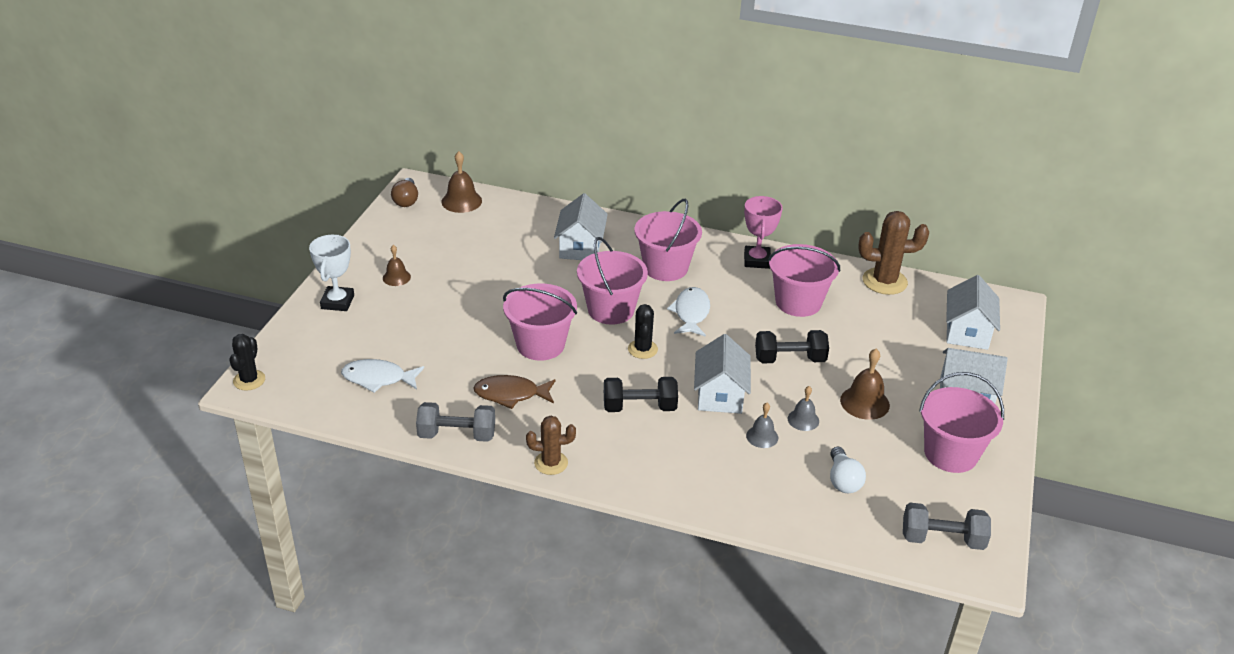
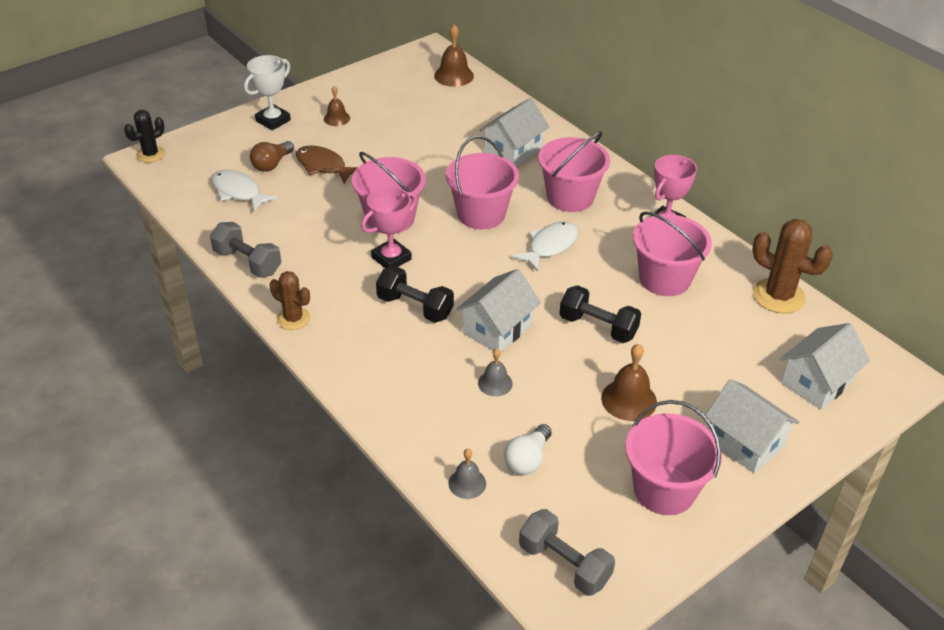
camera: 35 degrees right, 5 degrees up
(406, 200) = (410, 59): brown light bulb -> brown light bulb (272, 164)
(511, 394) = (323, 249): brown fish -> brown fish (324, 166)
(577, 377) = (391, 258): none -> pink trophy
(642, 349) = (472, 259): black cactus -> none
(803, 420) = (550, 387): grey bell -> grey bell (467, 483)

